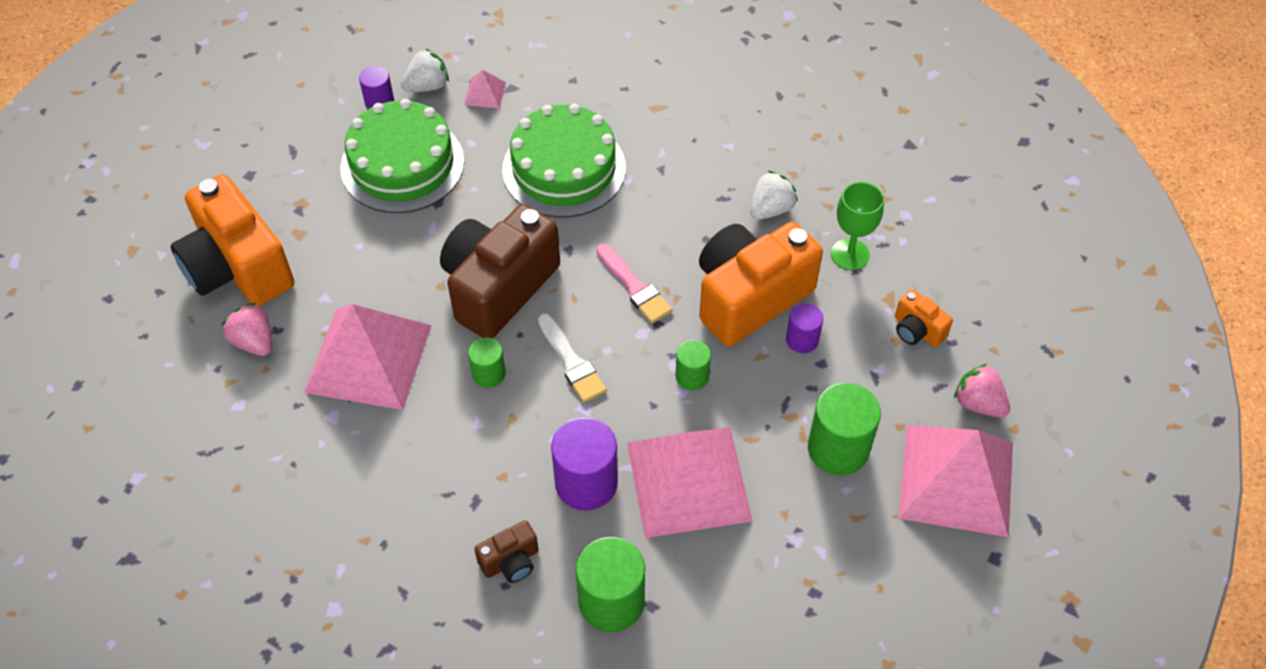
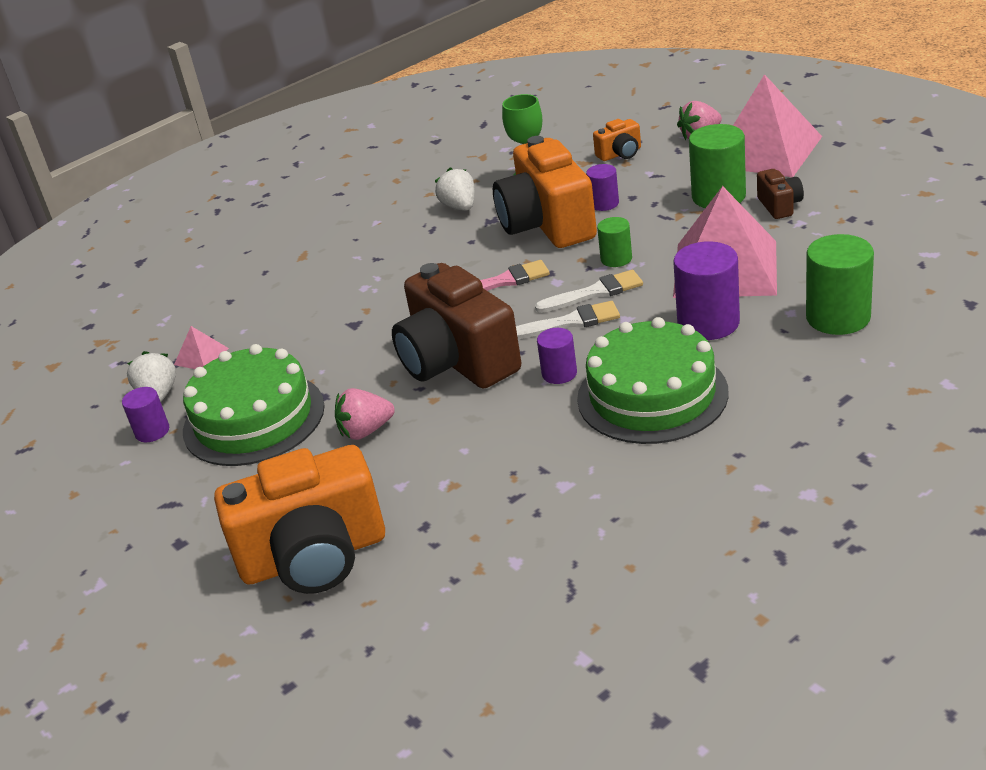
camera: 65 degrees left, 20 degrees down
(254, 342) = (431, 545): pink strawberry -> pink strawberry (366, 431)
(368, 358) = (500, 455): pink pyramid -> none
(488, 374) = (559, 373): green cylinder -> purple cylinder
(510, 561) = (781, 372): brown camera -> brown camera (779, 206)
(564, 168) = (336, 312): green cake -> green cake (652, 395)
(626, 371) = (595, 293): none -> white brush

